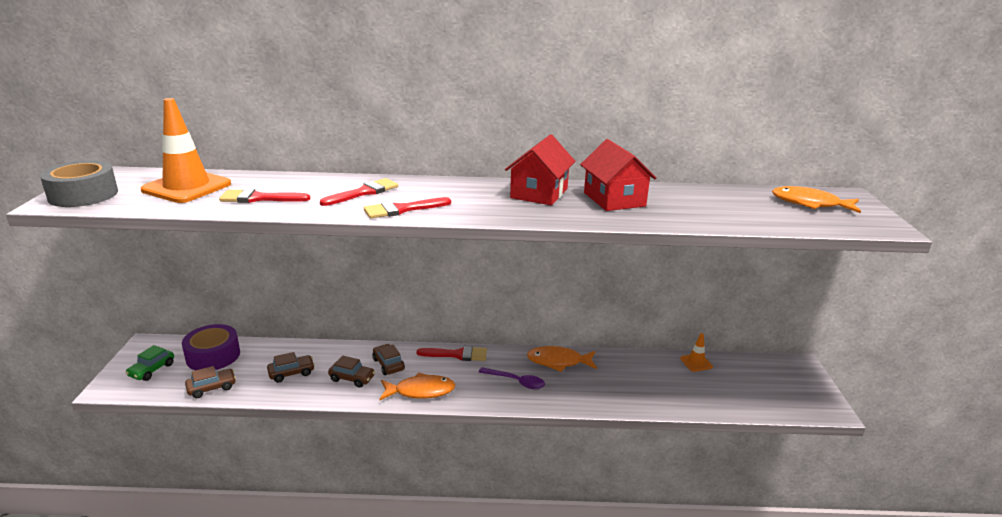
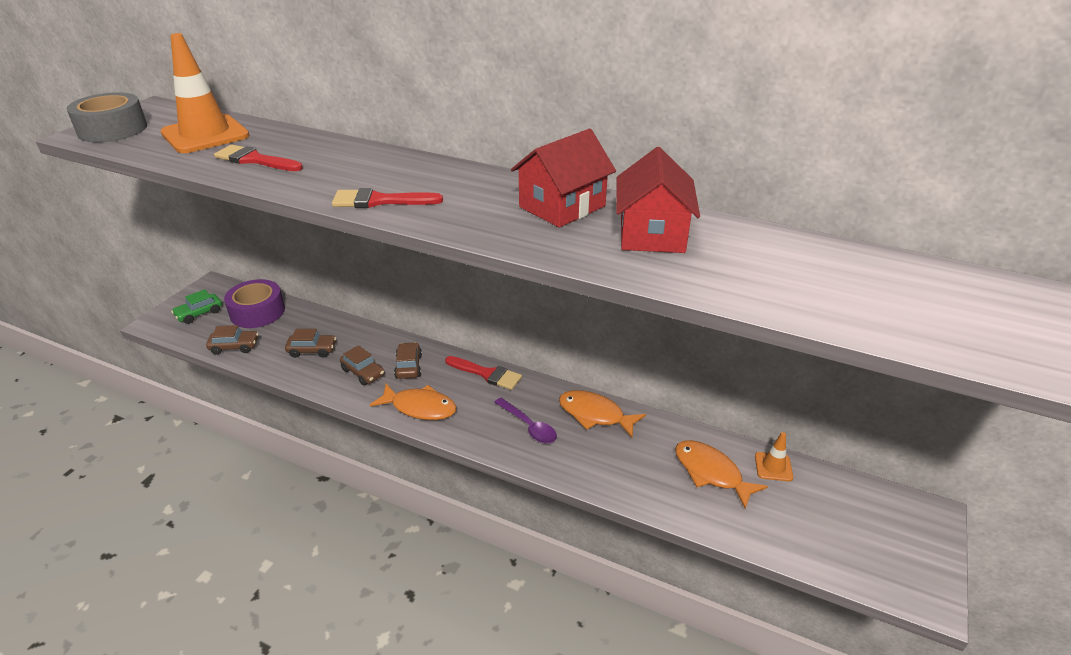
camera: 25 degrees right, 10 degrees up
(364, 192) = (363, 170): red brush -> none
(810, 204) = (955, 299): orange fish -> orange fish (711, 473)

